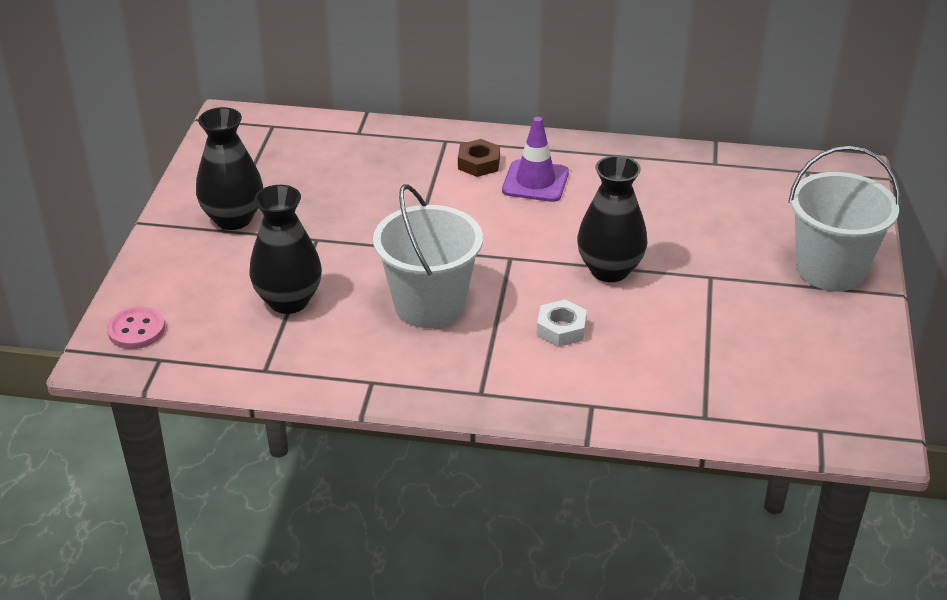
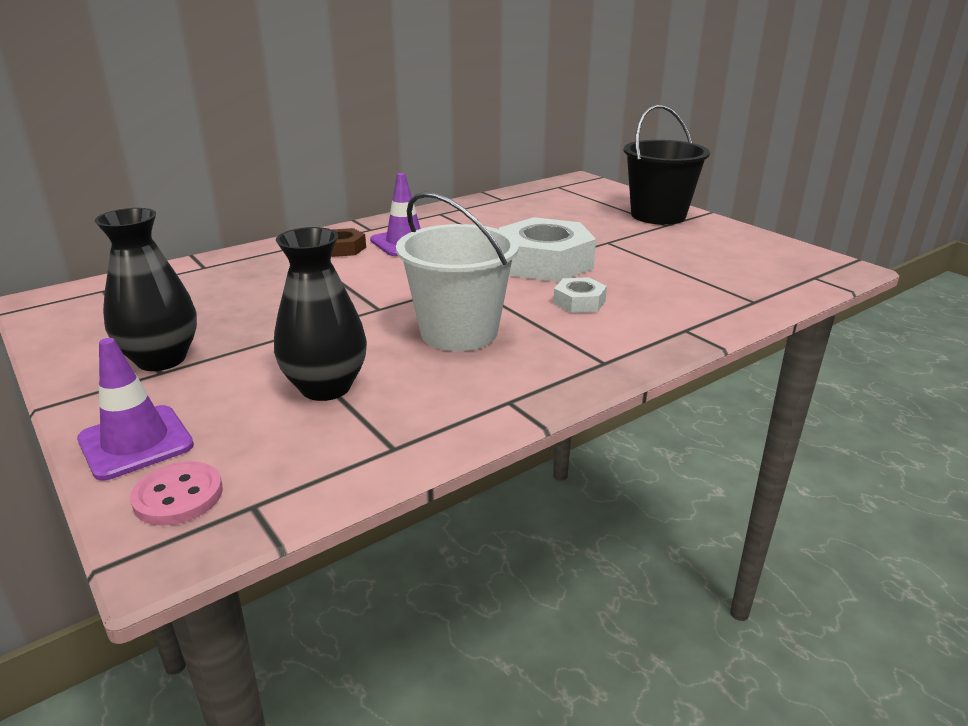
camera: 45 degrees left, 10 degrees down
(155, 280) = (136, 442): none -> purple traffic cone
(609, 270) = (544, 262): black vase -> white nut
(830, 269) = (658, 215): white bucket -> black bucket

